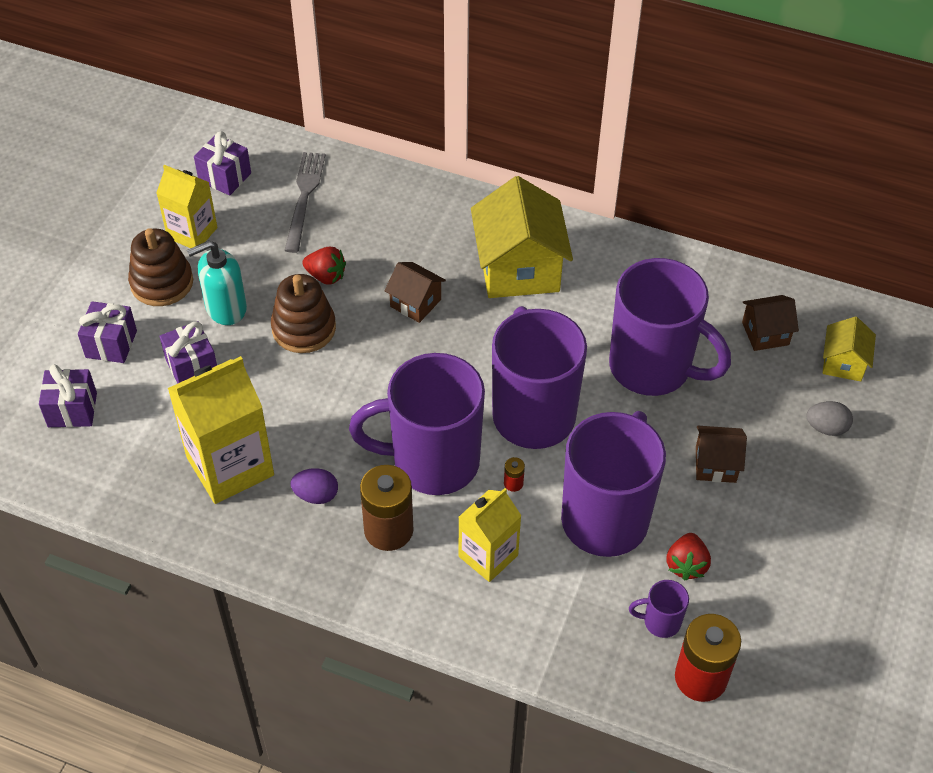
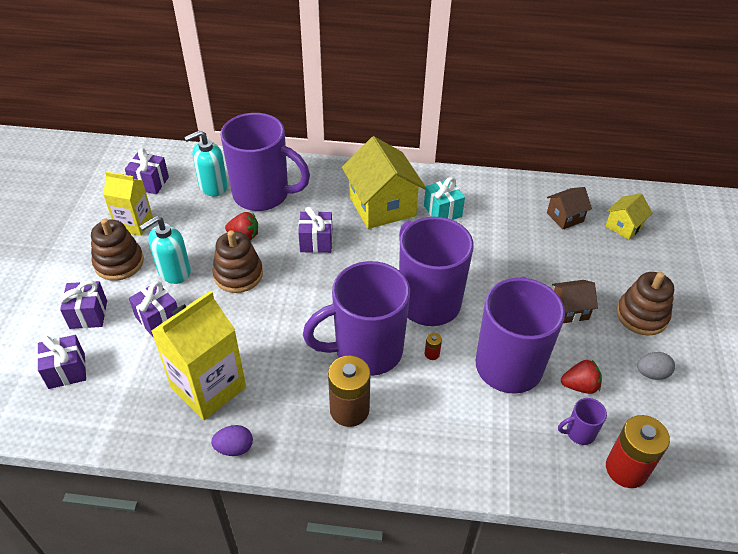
camera: 15 degrees left, 5 degrees down
(304, 197) = (213, 186): grey fork -> turquoise soap dispenser
(316, 495) = (284, 395): purple egg -> purple egg (234, 448)
(415, 303) = (316, 242): brown house -> purple gift
(488, 556) = (432, 412): yellow carton -> none
(598, 292) = (442, 211): none -> turquoise gift
(653, 368) = (499, 253): purple mug -> purple mug (263, 195)
(686, 565) = (580, 386): red strawberry -> red strawberry turned 90 degrees counterclockwise
(810, 492) = (641, 315): none -> brown stacking toy
(826, 428) = (632, 270): grey egg -> grey egg (651, 373)
(843, 363) = (624, 226): yellow house -> yellow house turned 45 degrees clockwise

